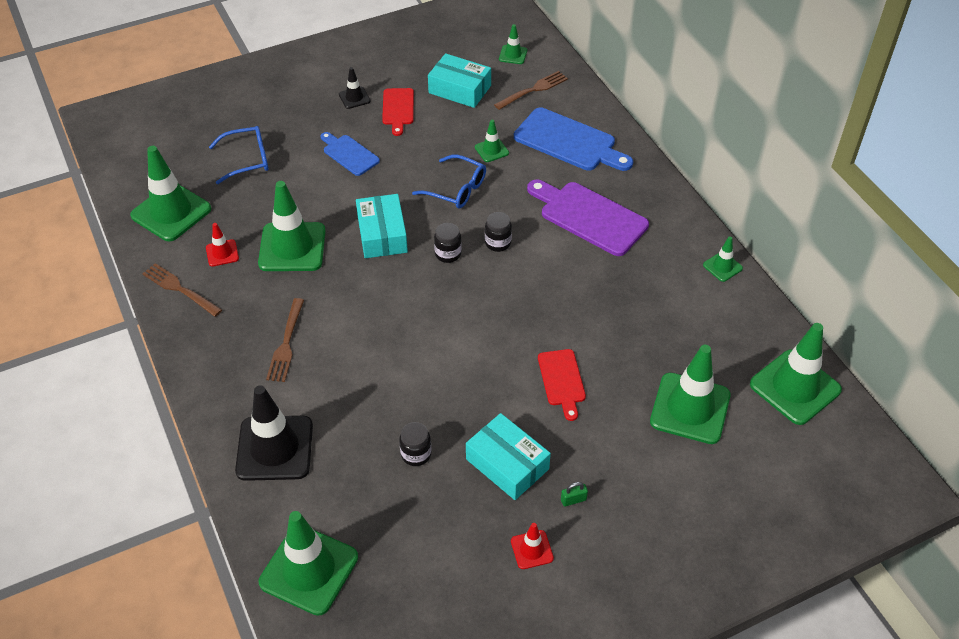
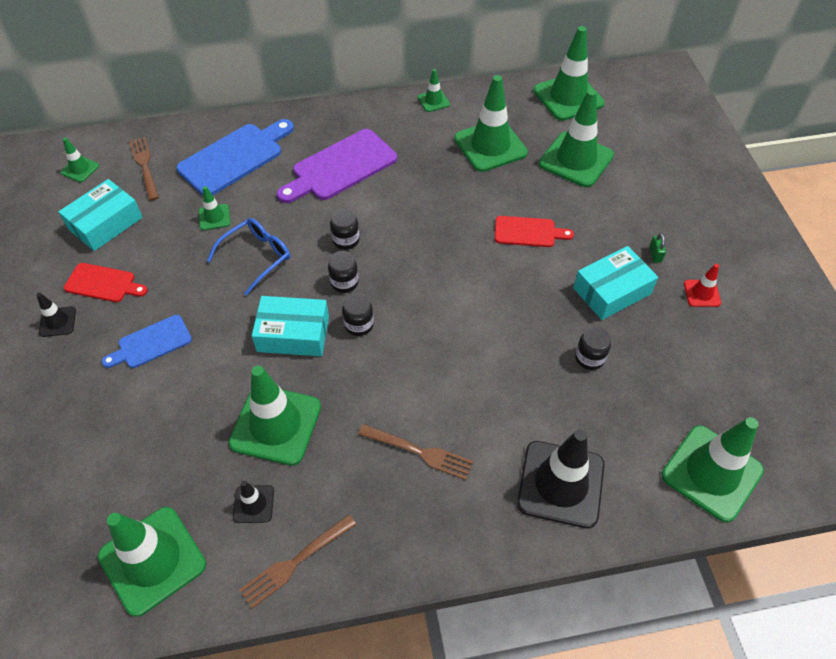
camera: 75 degrees left, 5 degrees up
(222, 253) = (253, 504): red traffic cone -> black traffic cone
(247, 160) = (101, 454): blue glasses -> none
(404, 275) = (359, 325): none -> black jar
(675, 328) = (490, 146): none -> green traffic cone

